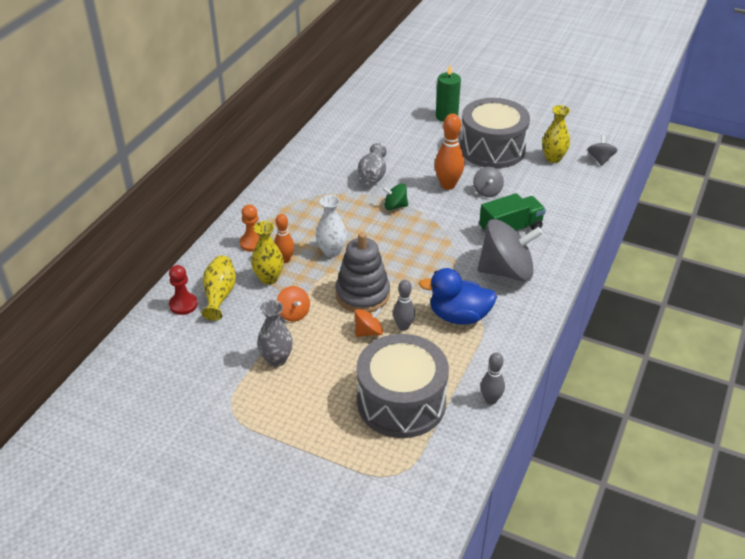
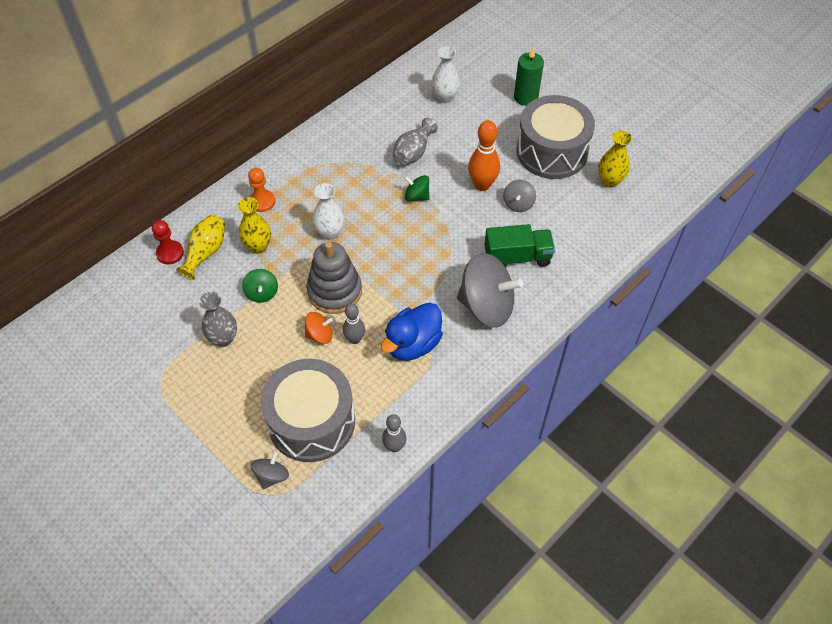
camera: 20 degrees right, 15 degrees up
(285, 259) = (282, 229): orange bowling pin -> none
(293, 313) = (262, 293): orange spinning top -> green spinning top
(377, 131) = (445, 97): none -> white vase
(459, 316) = (413, 344): blue duck -> blue duck turned 75 degrees counterclockwise
(600, 159) = (660, 196): grey spinning top -> grey spinning top (271, 476)

